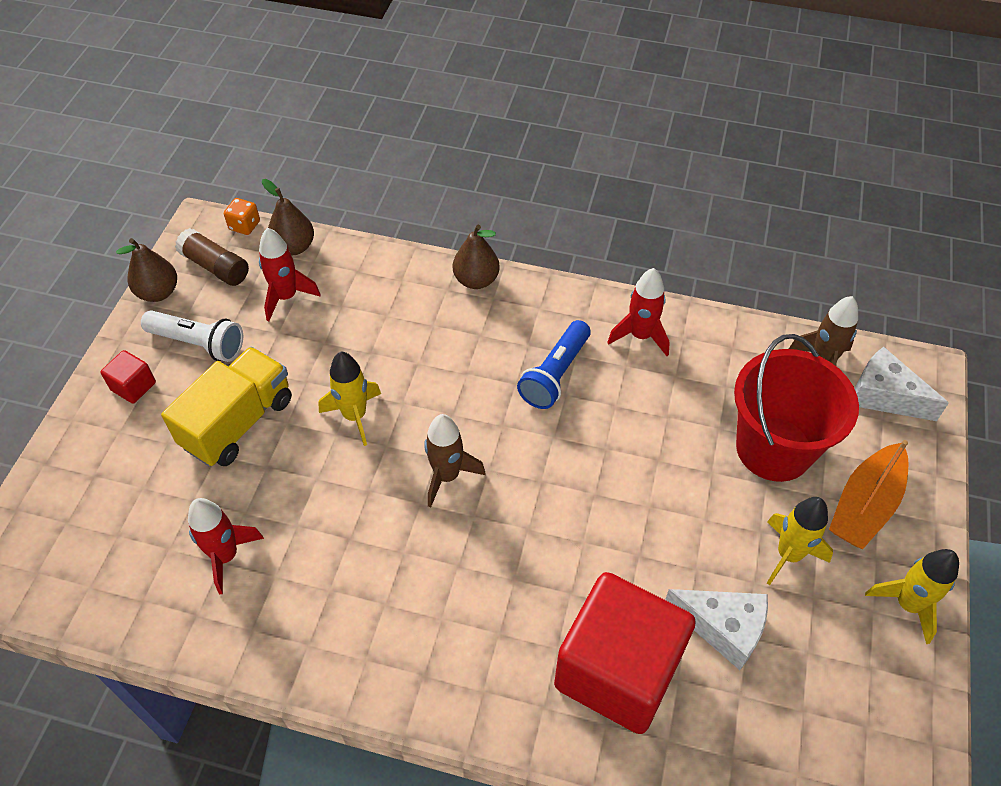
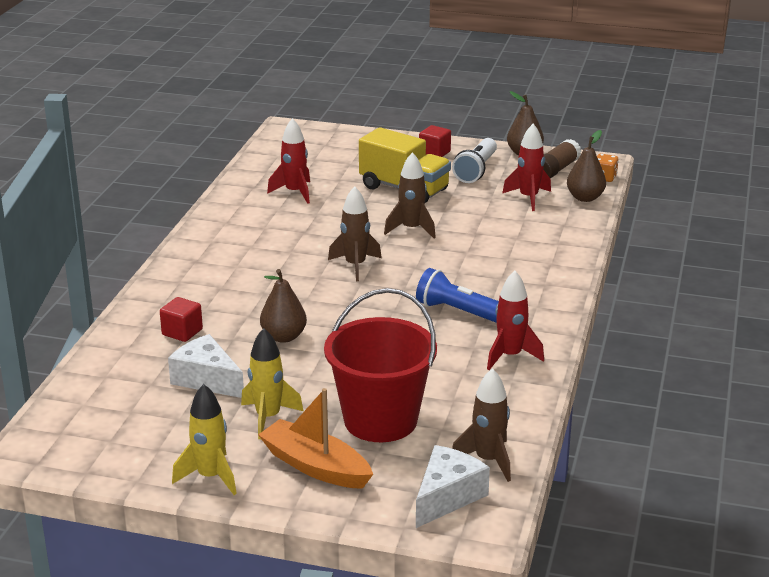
camera: 90 degrees right, 25 degrees down
(355, 416) = (411, 229): yellow rocket -> brown rocket
(476, 280) = (564, 276): brown pear -> brown pear (284, 337)
(617, 670) = (182, 332): red cube -> red cube, size x0.40
(723, 628) = (207, 379): white cheese -> white cheese turned 105 degrees clockwise

